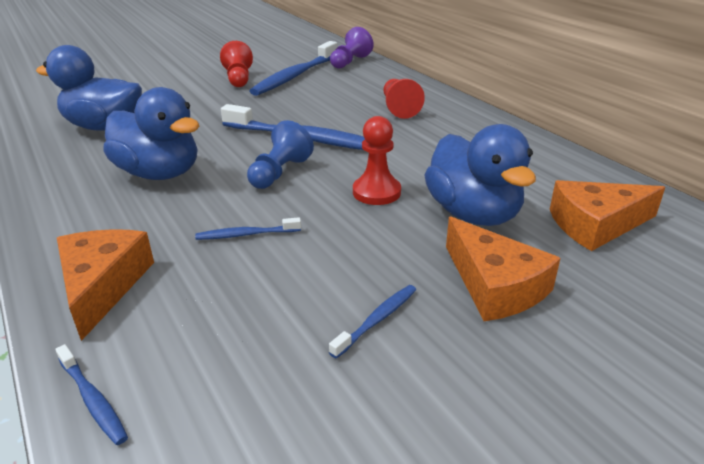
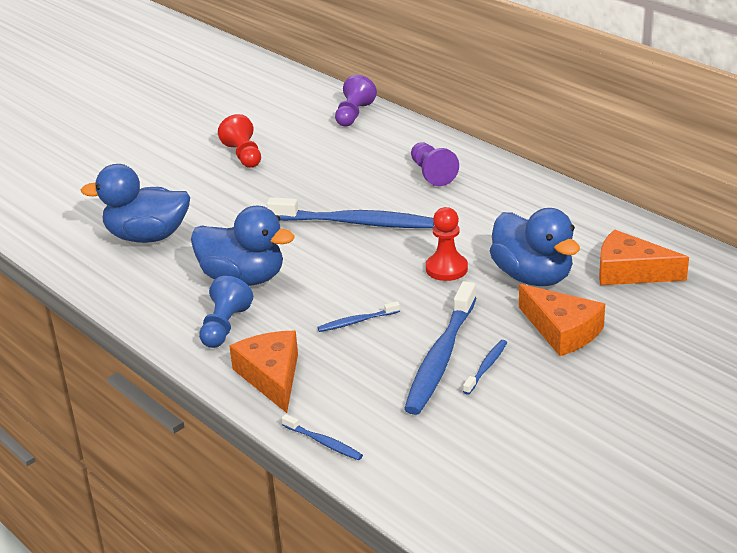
camera: 10 degrees left, 0 degrees up
(279, 173) = (352, 262): blue pawn -> blue pawn (224, 327)
(295, 76) = (303, 143): blue toothbrush -> blue toothbrush (440, 358)
(399, 108) = (432, 174): red pawn -> purple pawn
(596, 225) = (630, 272): orange cheese -> orange cheese turned 45 degrees clockwise

